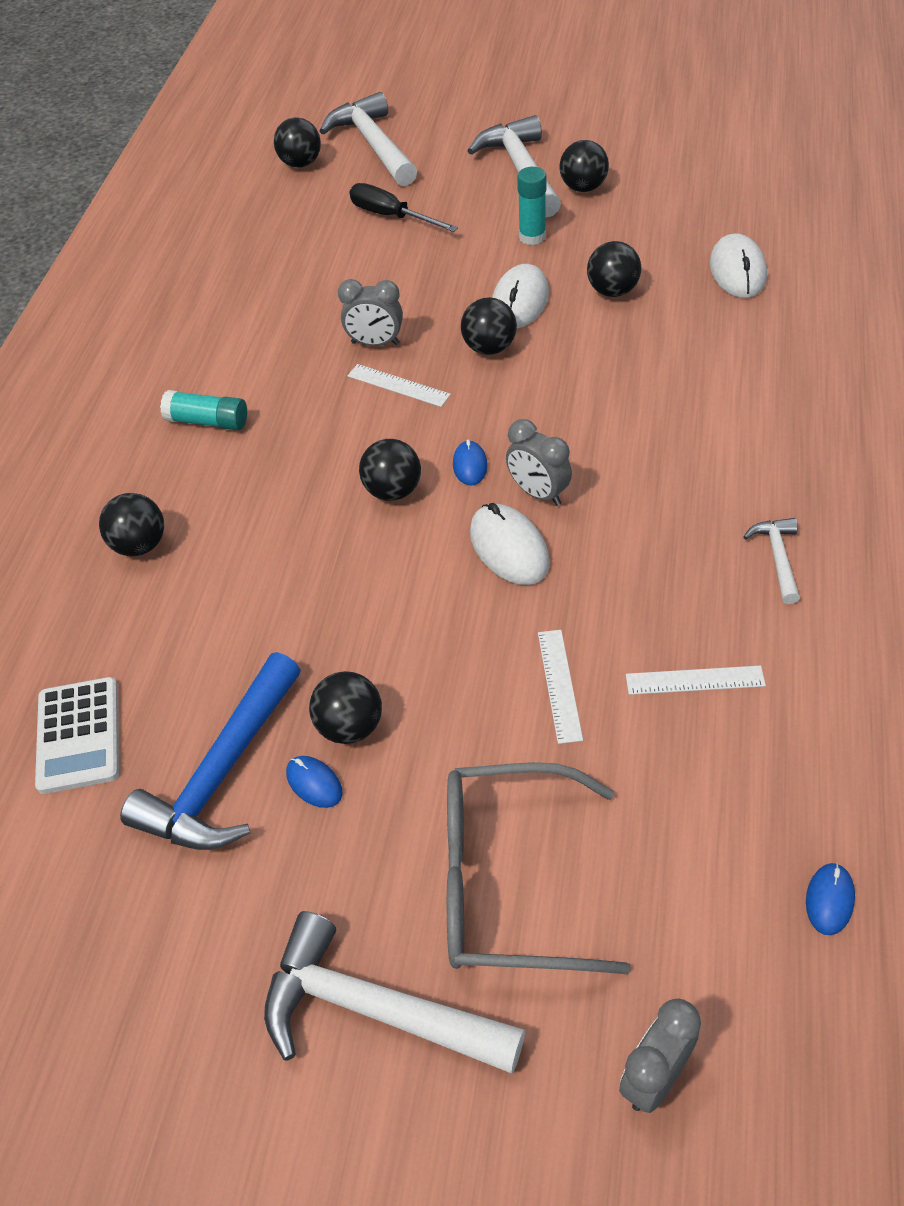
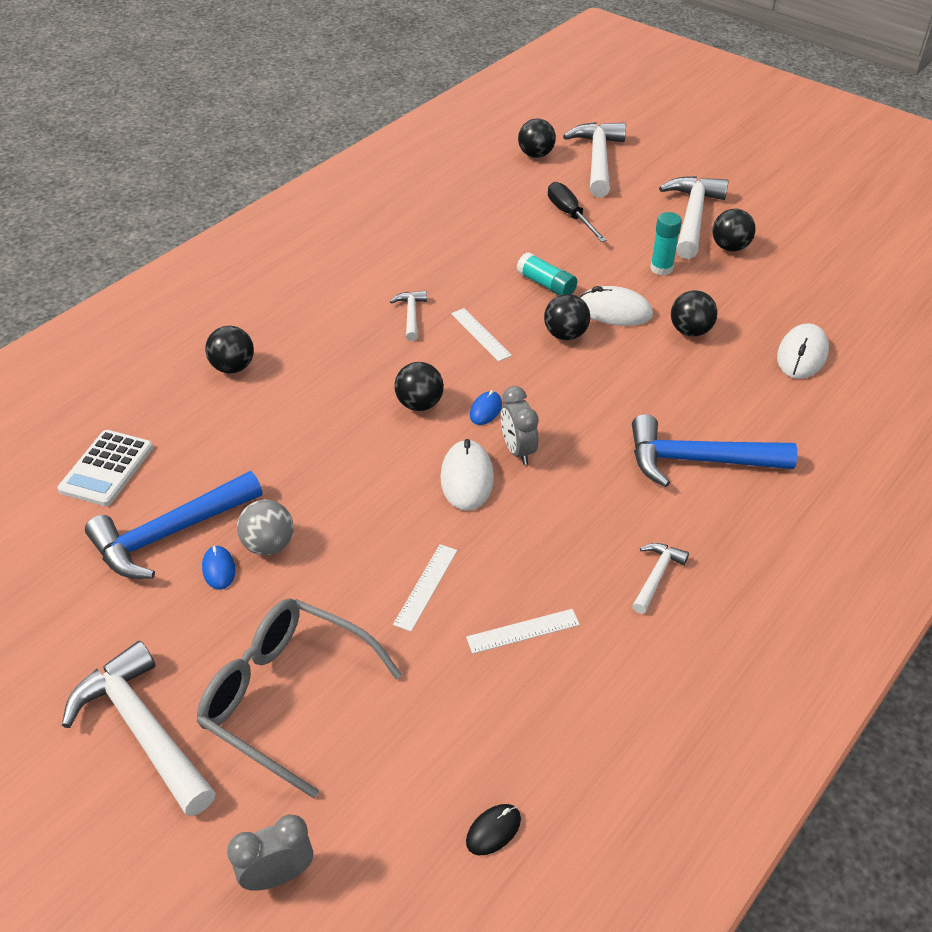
camera: 25 degrees right, 5 degrees down
(207, 421) = (336, 305): turquoise glue stick -> turquoise glue stick (546, 284)
(303, 396) = (411, 315): none -> white hammer
(350, 727) = (269, 545): black ball -> grey ball
(375, 343) = (488, 299): grey clock -> none
(520, 301) = (614, 311): white mouse -> white mouse turned 60 degrees clockwise
(695, 680) = (523, 631): white ruler -> white ruler turned 45 degrees counterclockwise
(723, 421) = (697, 460): none -> blue hammer
(829, 900) = (493, 830): blue mouse -> black mouse

